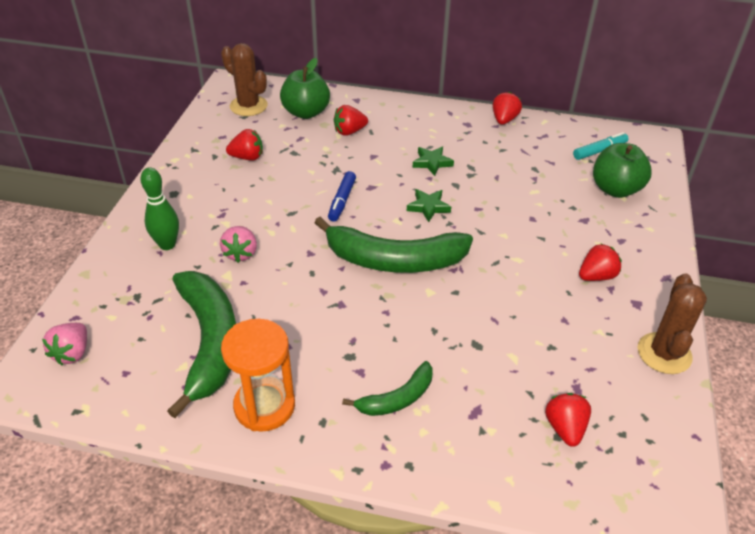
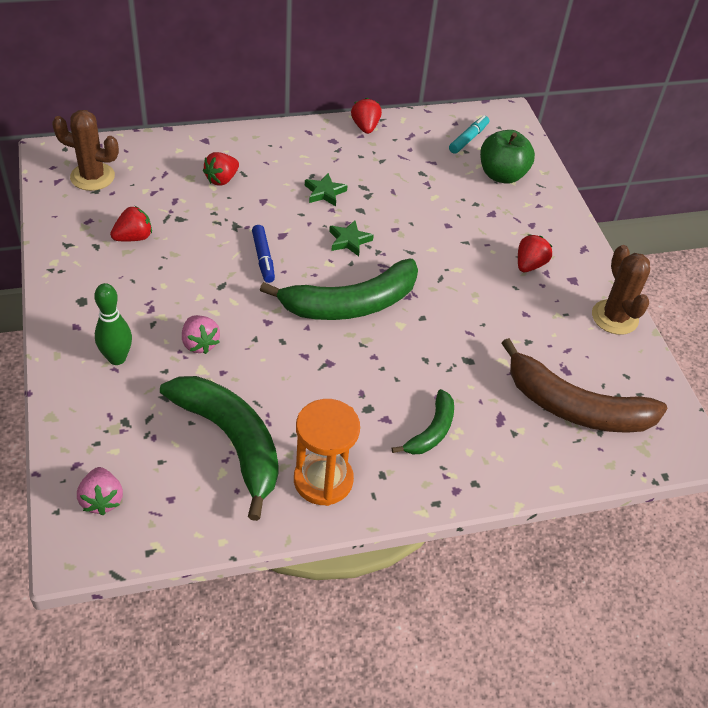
camera: 30 degrees left, 5 degrees up
(306, 112) = (161, 169): green apple -> none
(565, 428) = (574, 407): red strawberry -> brown banana

